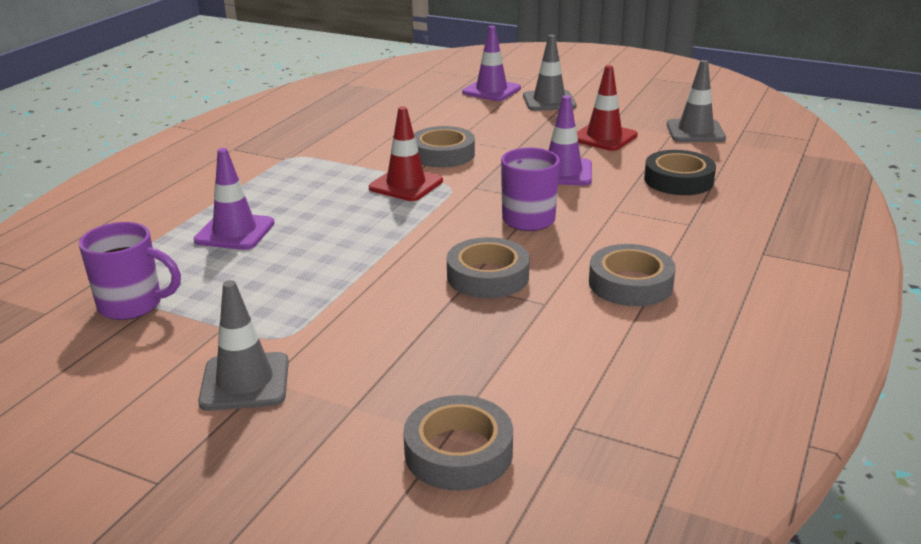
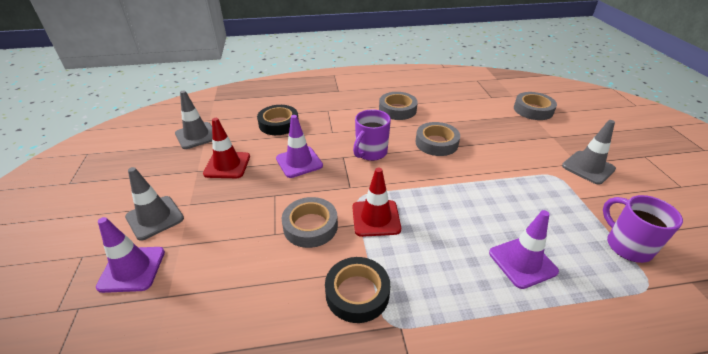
camera: 125 degrees left, 10 degrees up
(339, 153) = (357, 293): none -> black tape

